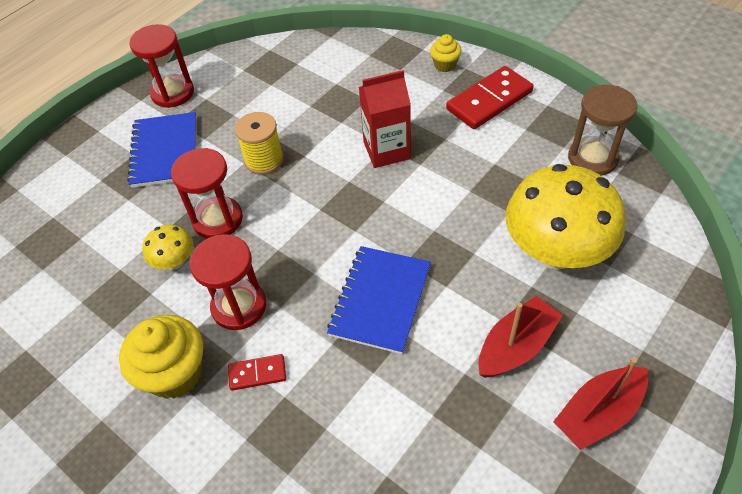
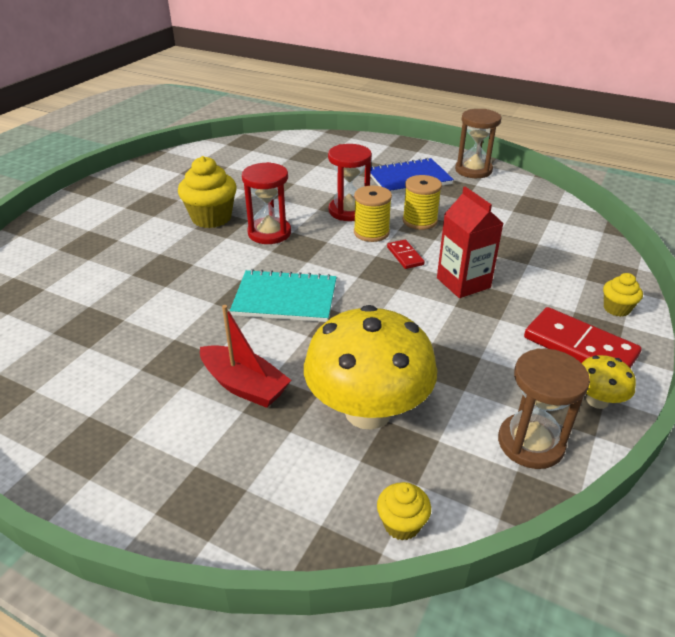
camera: 75 degrees right, 15 degrees down
(172, 93) = (473, 170): red hourglass -> brown hourglass
(175, 262) = (304, 201): yellow mushroom -> yellow mushroom (597, 401)
(257, 373) = (212, 250): red domino -> red domino (405, 256)
(273, 206) = (371, 232): none -> yellow spool
(380, 300) = (285, 298): blue notebook -> turquoise notebook
(598, 413) = (170, 449): red boat -> none
(670, 249) = (401, 524): none -> yellow cupcake

